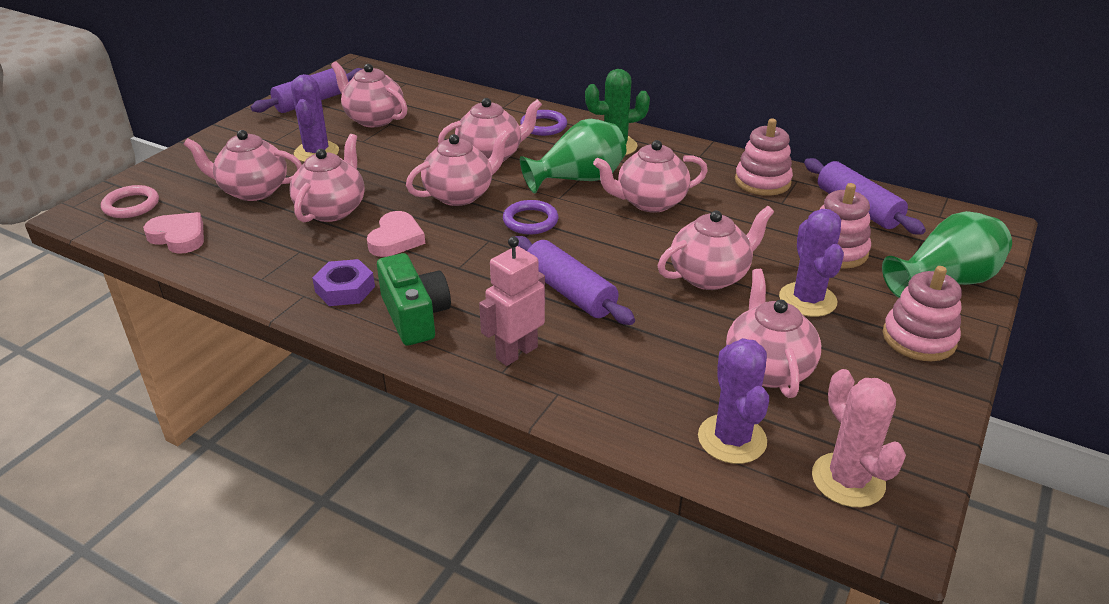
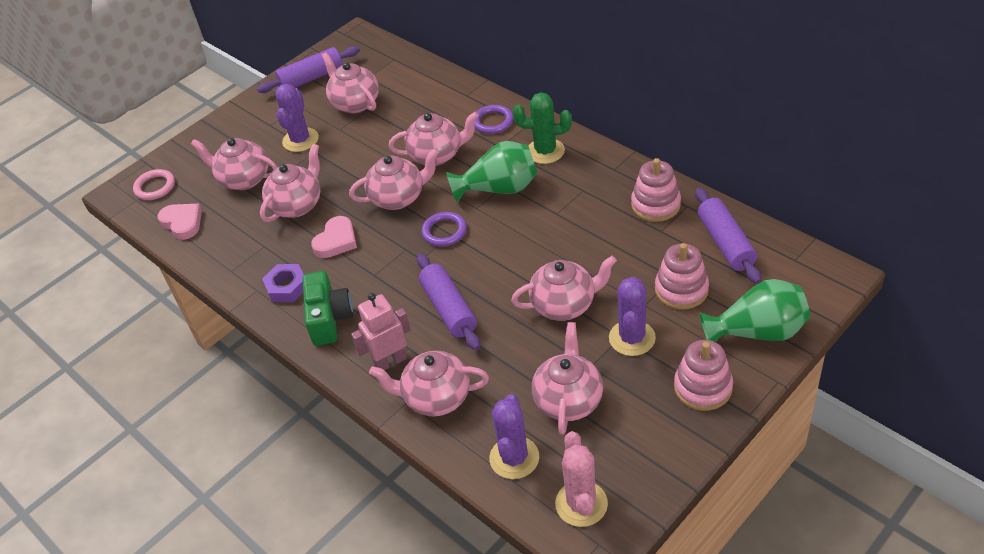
camera: 20 degrees right, 10 degrees up
(650, 202) = (548, 220): pink teapot -> pink teapot (436, 398)

